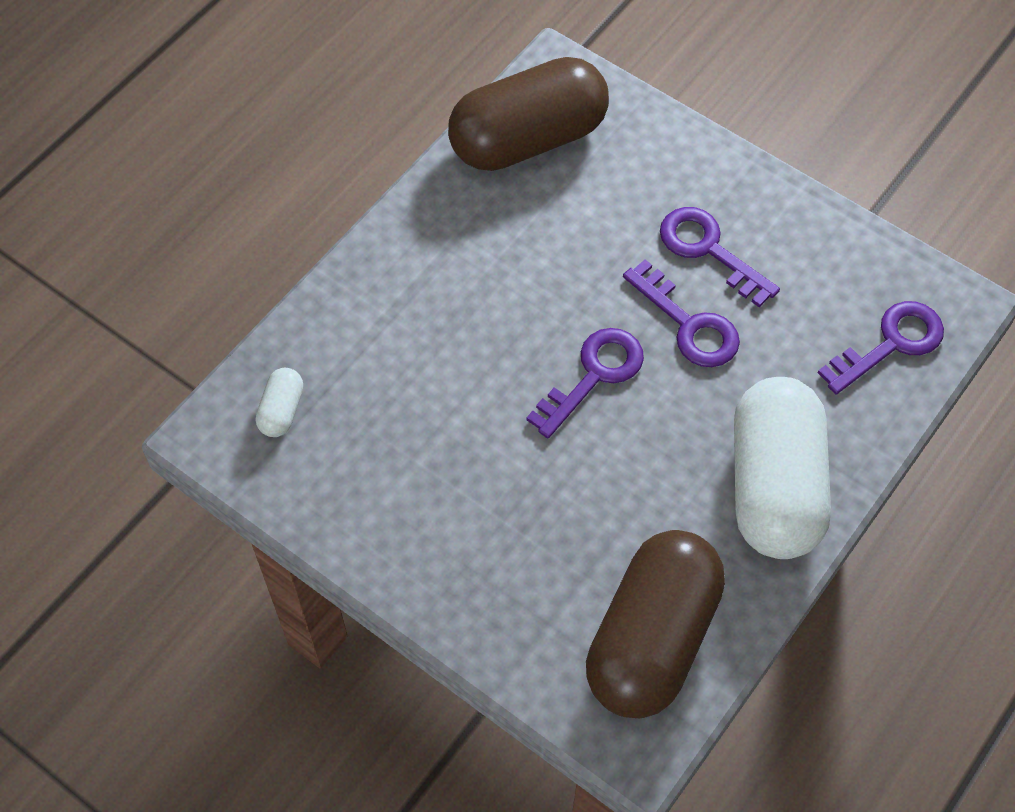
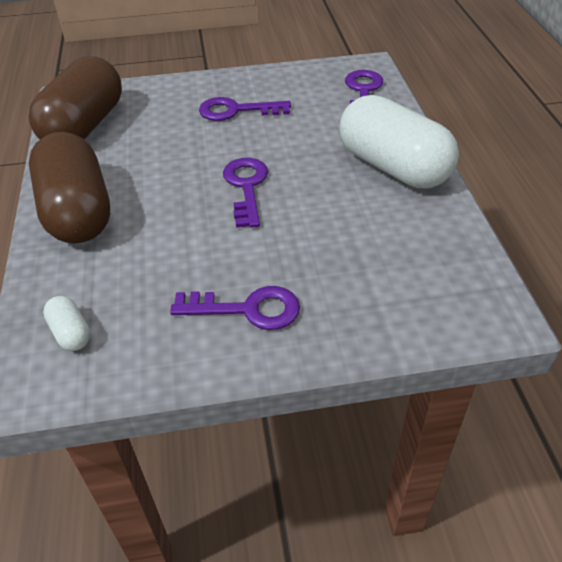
camera: 45 degrees left, 15 degrees down
(652, 639) = (435, 266): brown capsule -> brown capsule (77, 212)
(688, 324) = (265, 140): purple key -> purple key (247, 309)

